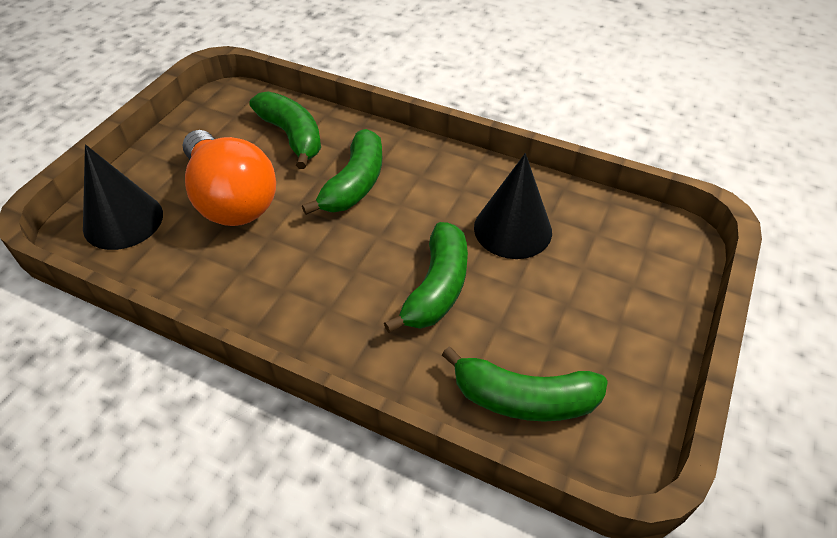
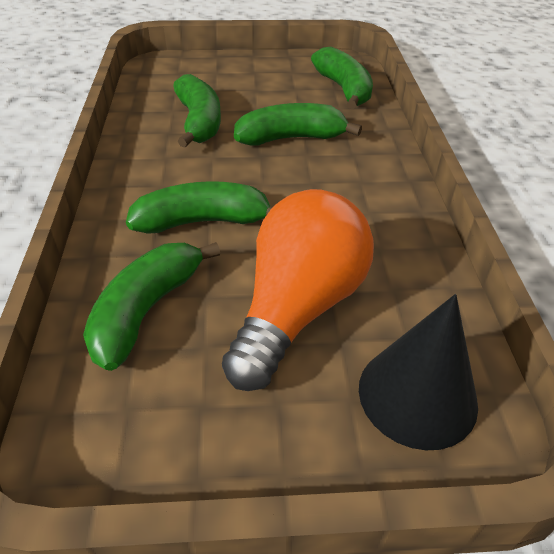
camera: 120 degrees left, 5 degrees down
(512, 229) = (199, 122): black cone -> green banana

